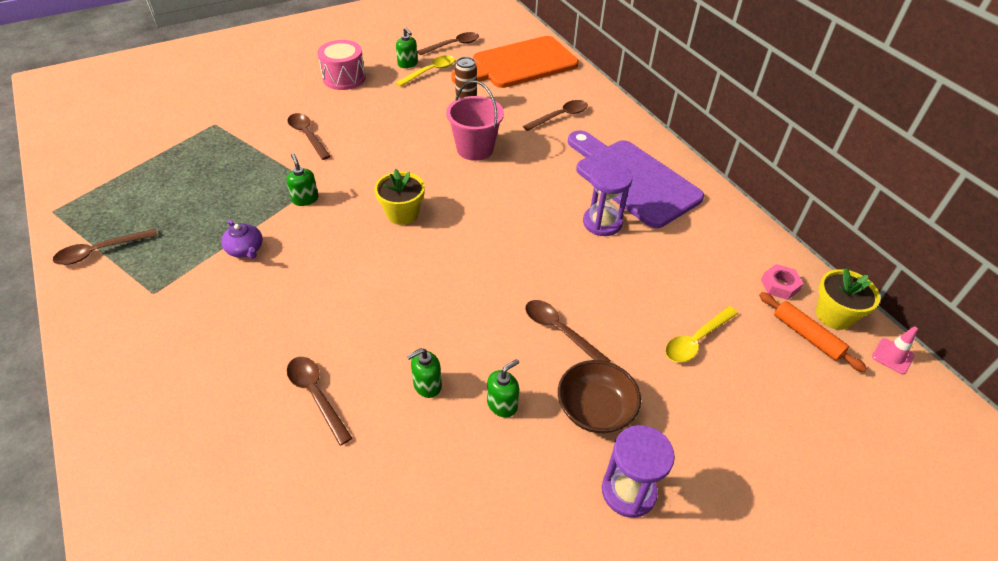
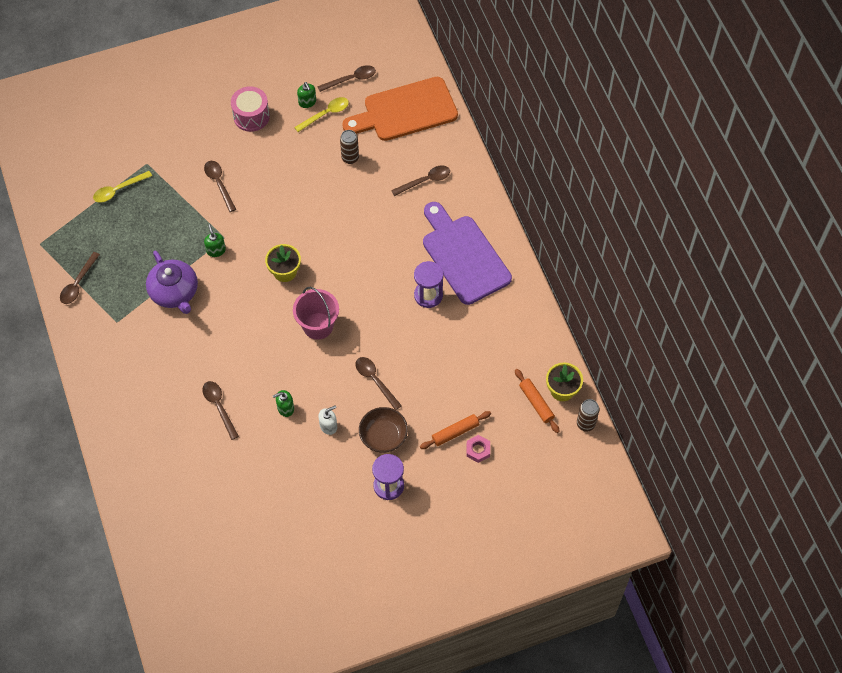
camera: 10 degrees right, 15 degrees up
(100, 251) = (78, 283): brown spoon -> brown spoon turned 45 degrees counterclockwise
(245, 249) = (174, 292): purple teapot -> purple teapot, size x1.91
(475, 149) = (348, 211): pink bucket -> pink bucket (318, 326)
(502, 404) = (328, 426): green soap dispenser -> white soap dispenser
(696, 340) = (461, 397): yellow spoon -> yellow spoon (118, 190)
(706, 391) = (455, 432): none -> orange rolling pin
(779, 285) = (536, 363): pink nut -> pink nut (478, 450)
(892, 356) = (585, 424): pink traffic cone -> brown can

